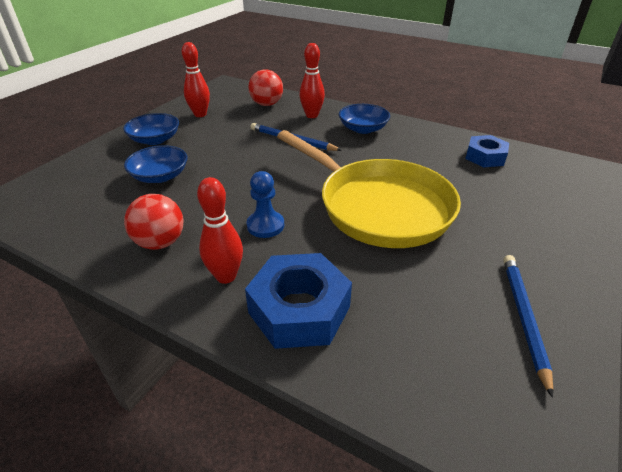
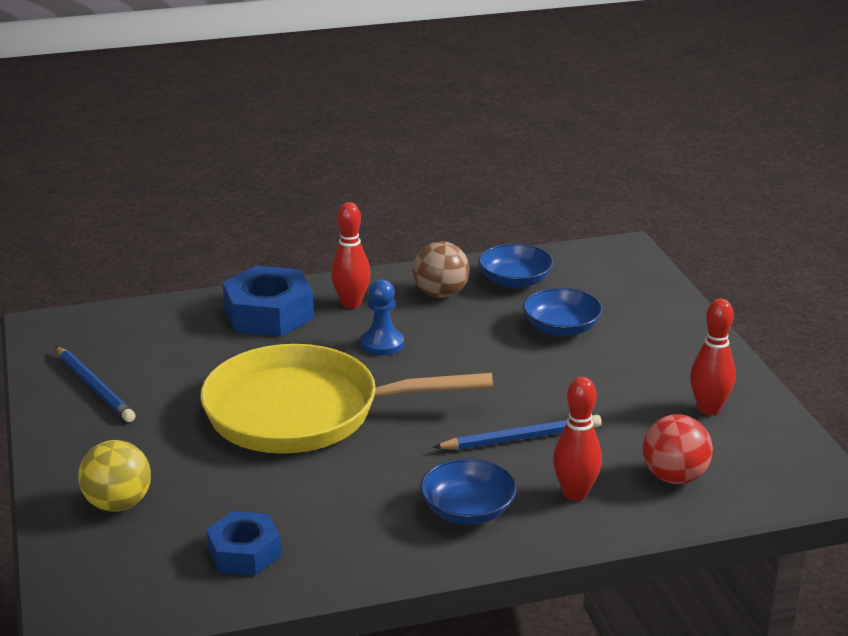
camera: 135 degrees right, 10 degrees down
(155, 139) = (664, 353): blue bowl -> blue bowl (515, 281)
(160, 242) = (440, 294): red ball -> brown ball
(545, 209) = (118, 504): none -> yellow ball

